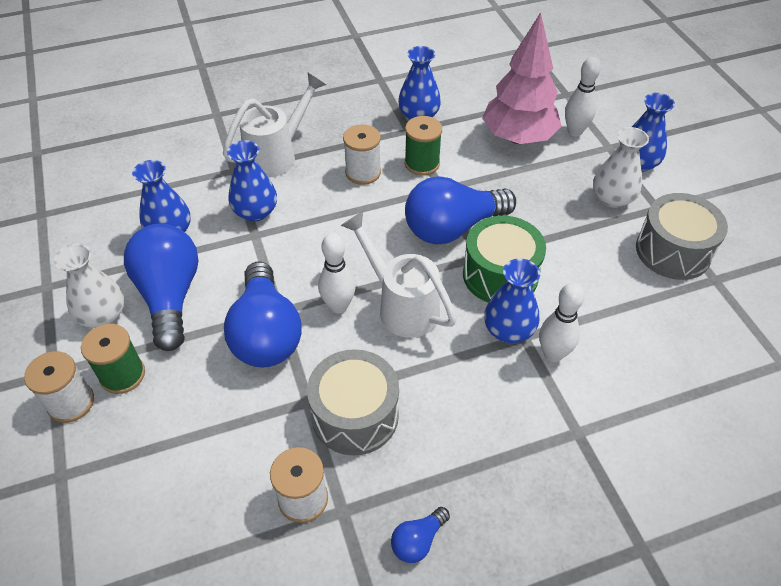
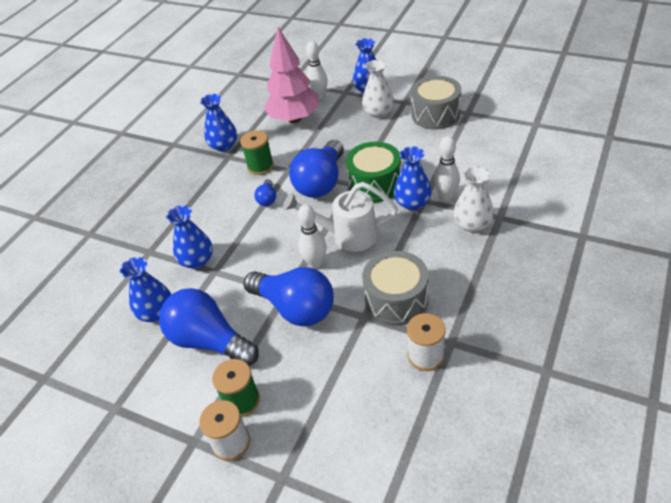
camera: 40 degrees left, 5 degrees down
(103, 315) = (180, 387): white vase -> white vase (472, 224)
(278, 155) = (166, 224): white watering can -> none
(363, 172) = (233, 194): white spool -> none
(418, 541) = (499, 319): blue light bulb -> blue light bulb (267, 199)

